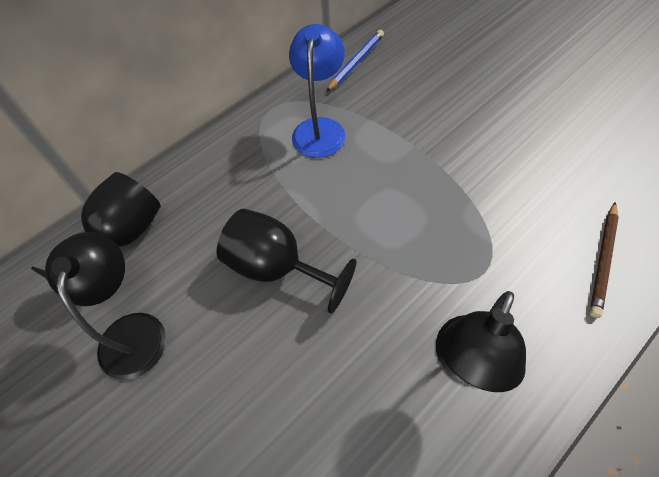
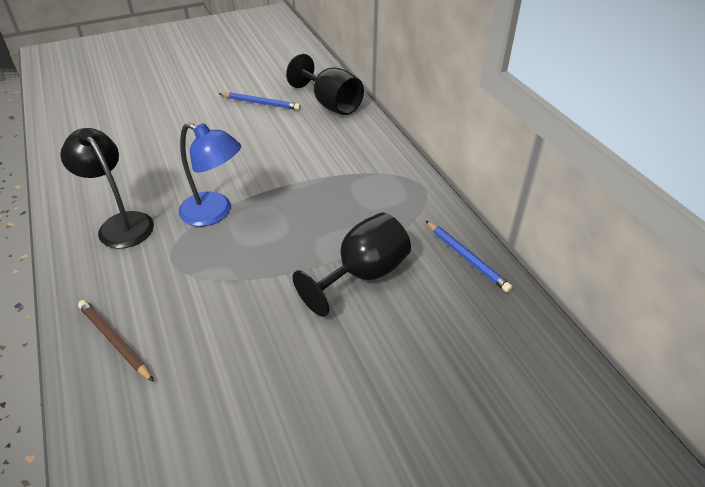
camera: 105 degrees right, 15 degrees down
(133, 330) = (261, 103): black lamp -> blue pencil
(277, 268) = (259, 160): black goblet -> black goblet (362, 275)
(320, 128) = (381, 209): blue lamp -> blue lamp (215, 213)

